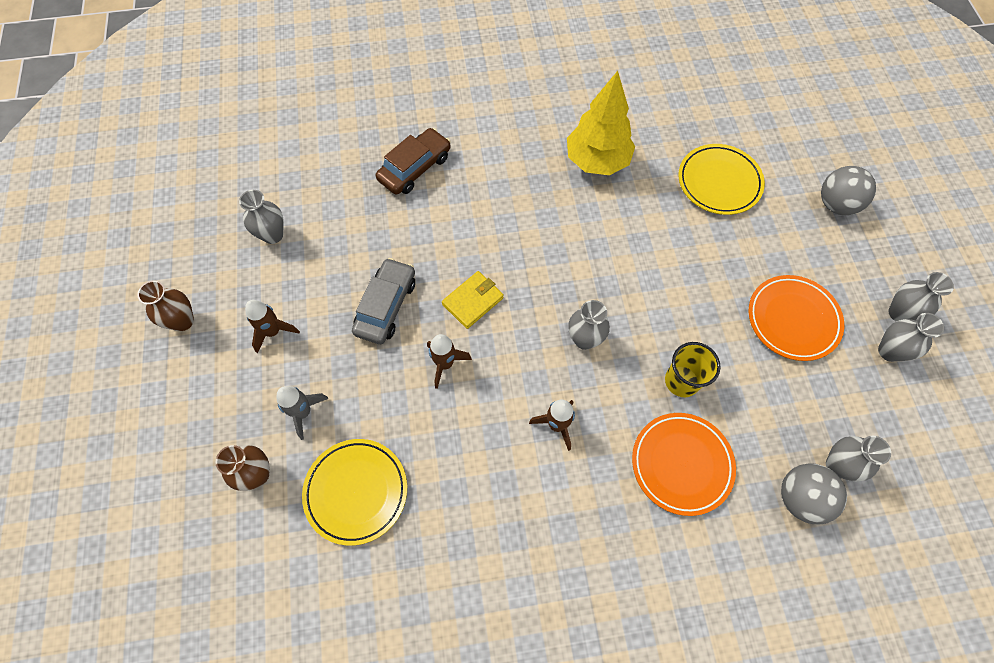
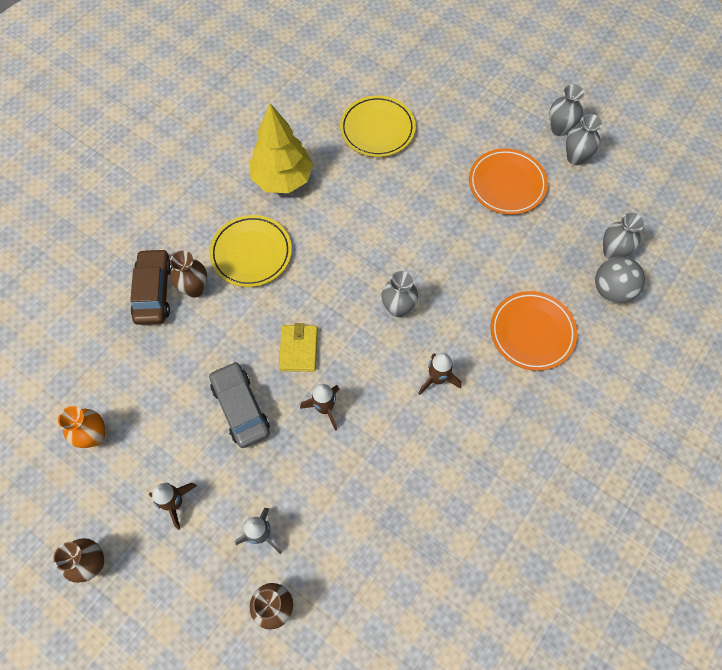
camera: 45 degrees left, 0 degrees up
(273, 235) = (94, 436): grey vase -> orange vase
(356, 491) = (356, 548): yellow plate -> yellow plate (251, 253)
(445, 190) = (194, 289): none -> brown vase
(681, 381) = (482, 281): yellow cup -> none
(836, 204) = (461, 87): grey ball -> none

